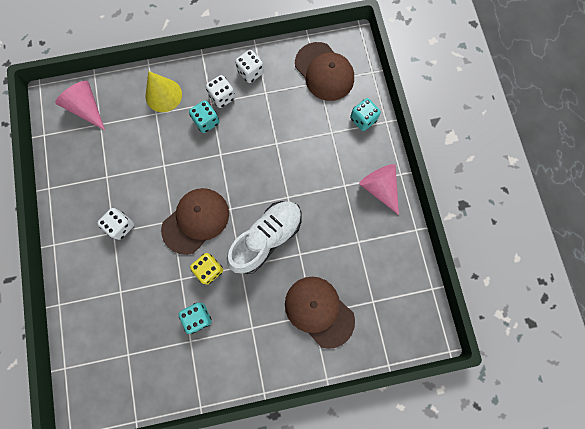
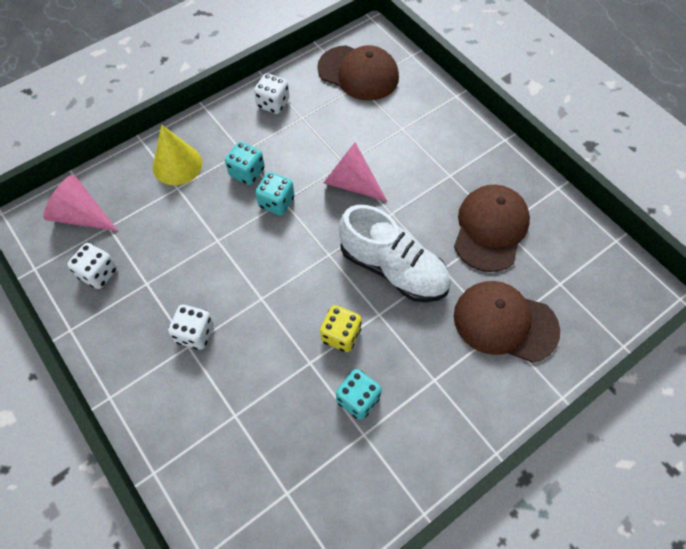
camera: 25 degrees left, 15 degrees down
(196, 221) = (292, 286): brown cap -> brown cap (490, 229)
(222, 97) = (252, 140): white dice -> white dice (99, 273)
(267, 238) = (393, 268): white shoe -> white shoe turned 105 degrees clockwise
(363, 119) = (430, 103): turquoise dice -> turquoise dice (276, 202)
(379, 188) = (491, 162): pink cone -> pink cone (351, 183)

